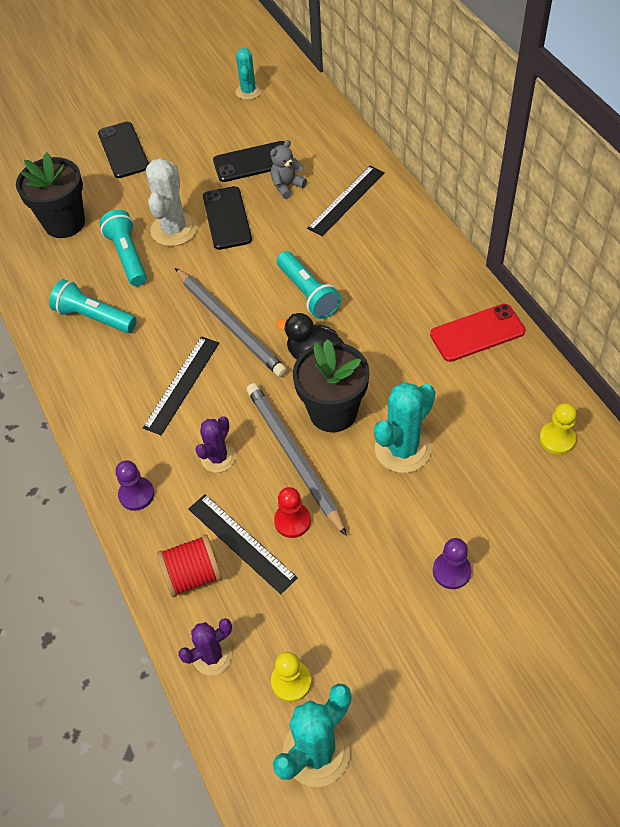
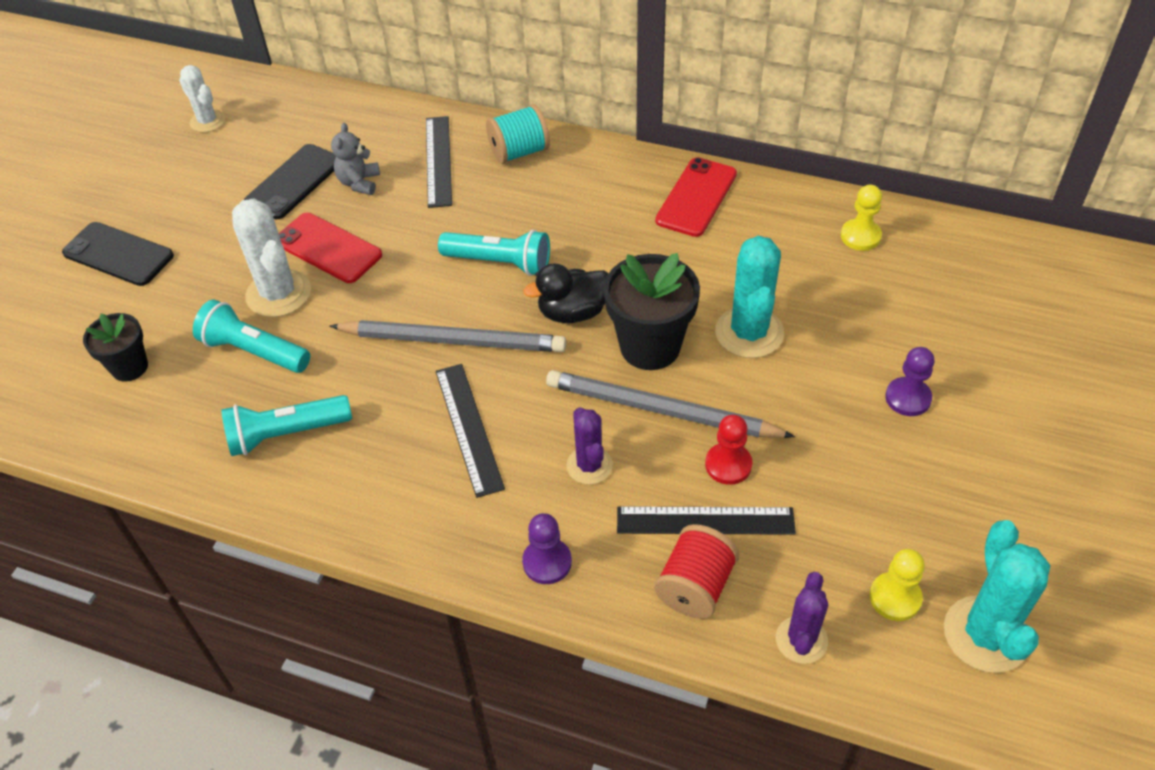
camera: 45 degrees left, 5 degrees down
(64, 223) = (129, 367): black flower pot -> black flower pot, size x0.60
(227, 218) = (328, 248): black phone -> red phone
(248, 91) = (207, 121): turquoise cactus -> white cactus
(401, 225) = (519, 152): none -> turquoise spool

